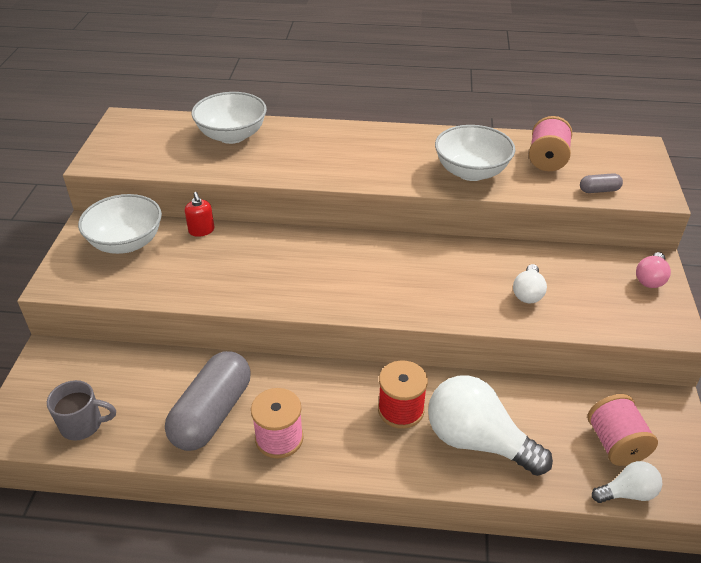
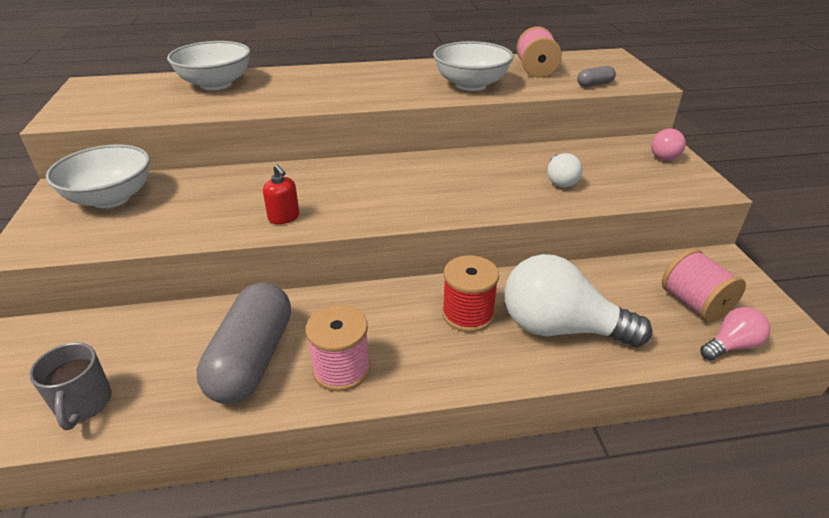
camera: 15 degrees left, 5 degrees down
(83, 425) = (83, 404): grey mug -> grey mug turned 90 degrees clockwise
(201, 230) = (199, 176): red soap dispenser -> red soap dispenser (284, 217)
(627, 493) = (731, 346): white light bulb -> pink light bulb

